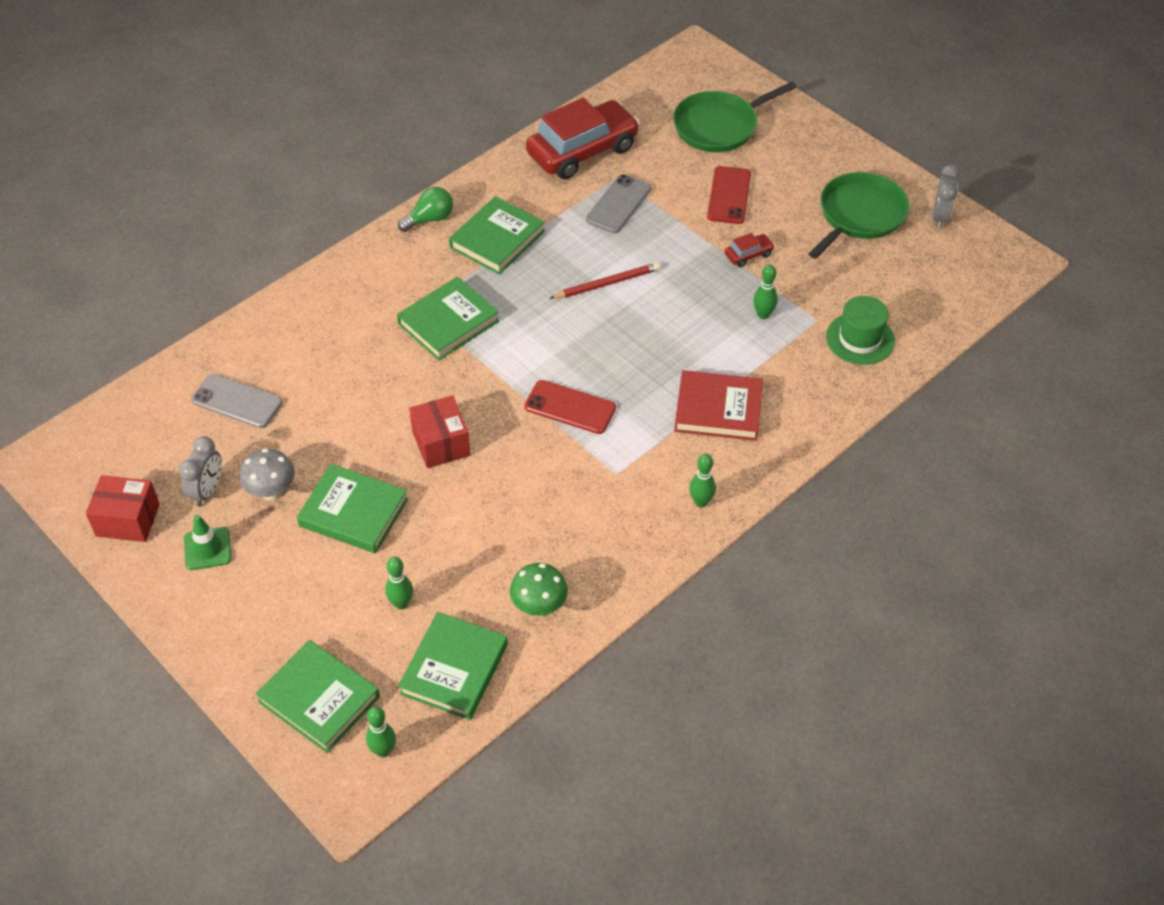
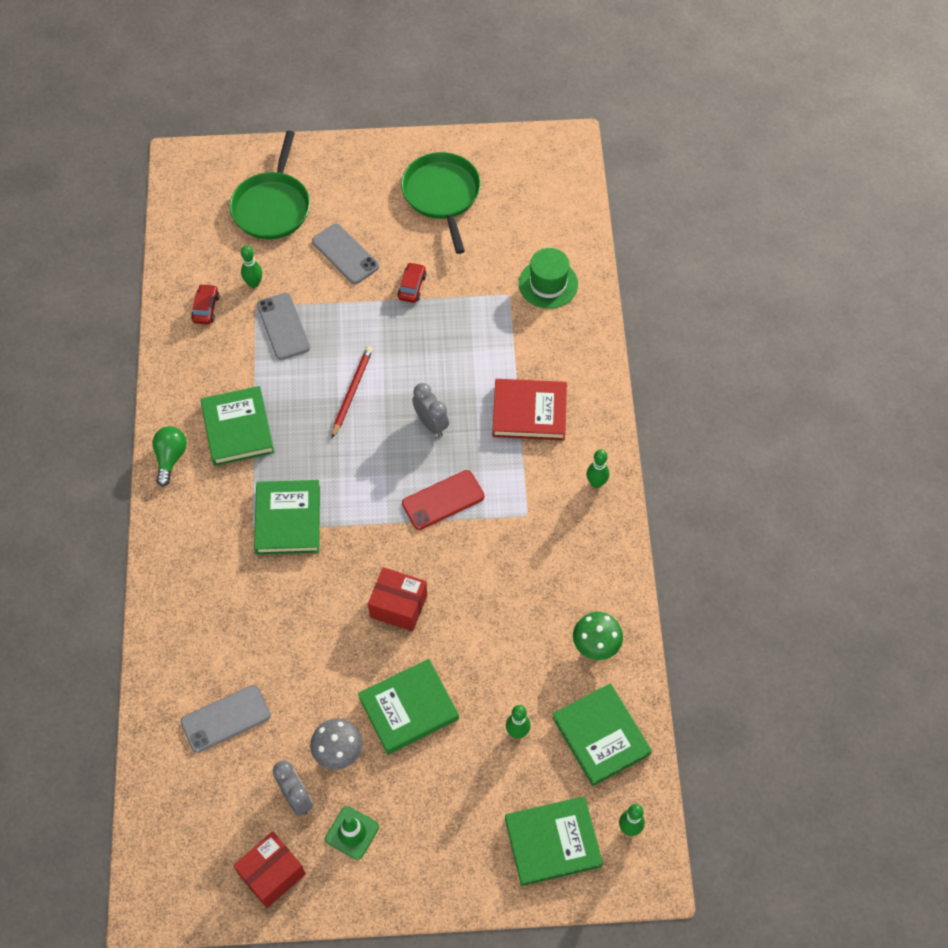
camera: 50 degrees left, 10 degrees up
(582, 151) = (206, 308): red car -> red car, size x0.41
(718, 409) = (529, 412): red book -> red book turned 45 degrees clockwise
(729, 195) = (345, 254): red phone -> grey phone
(763, 314) = (473, 321): green bowling pin -> green bowling pin (254, 283)
(940, 217) = (490, 153): grey clock -> grey clock (431, 424)

